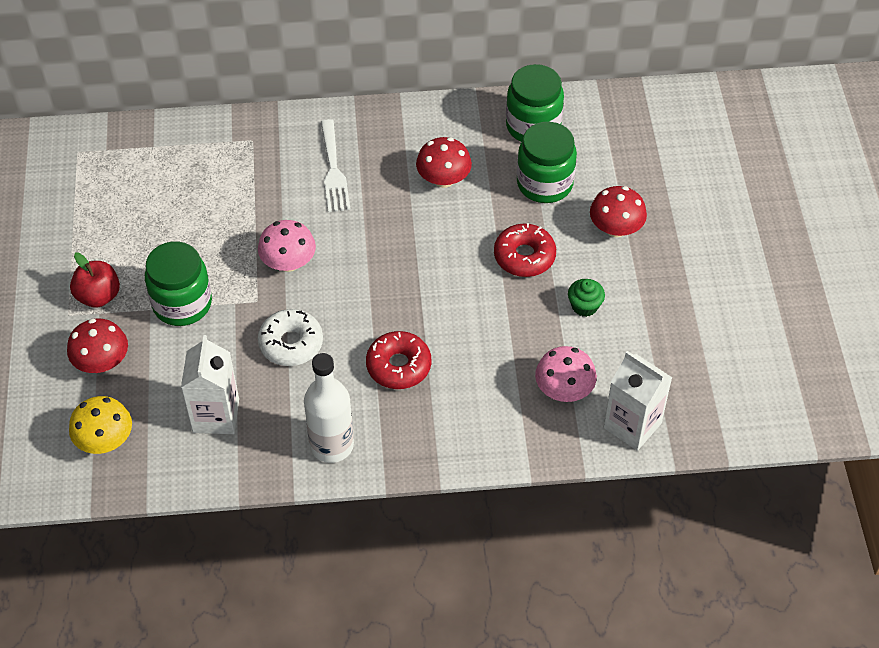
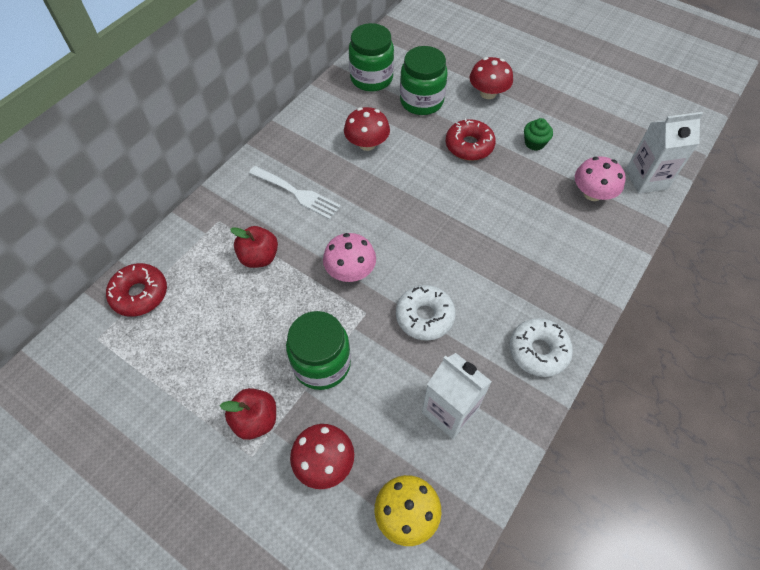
camera: 50 degrees left, 5 degrees up
(242, 193) = (259, 257): none -> red apple
(332, 445) = (538, 351): white bottle -> white donut
(398, 366) = (500, 266): red donut -> red donut (140, 294)

